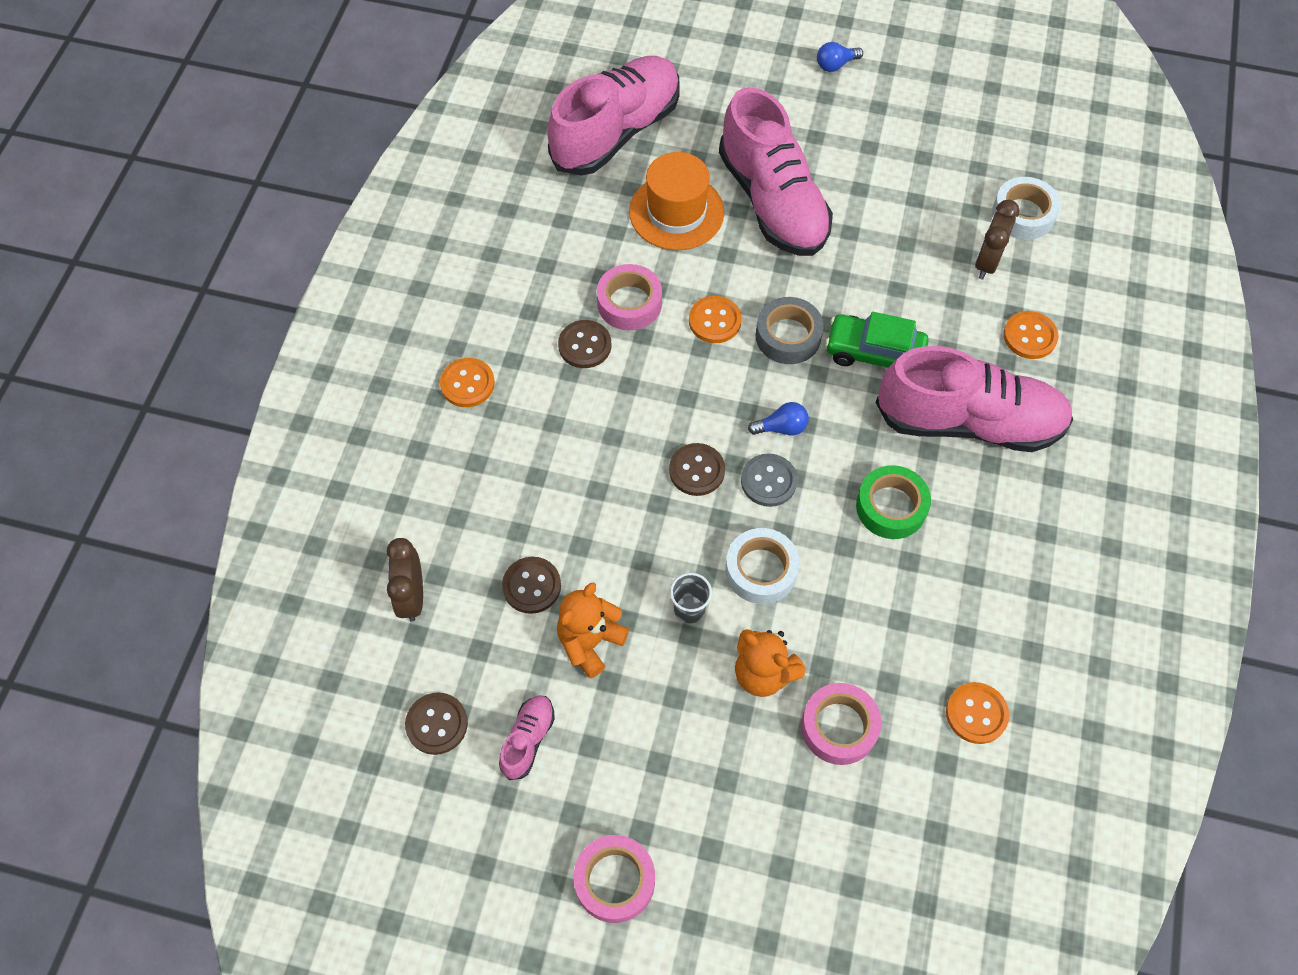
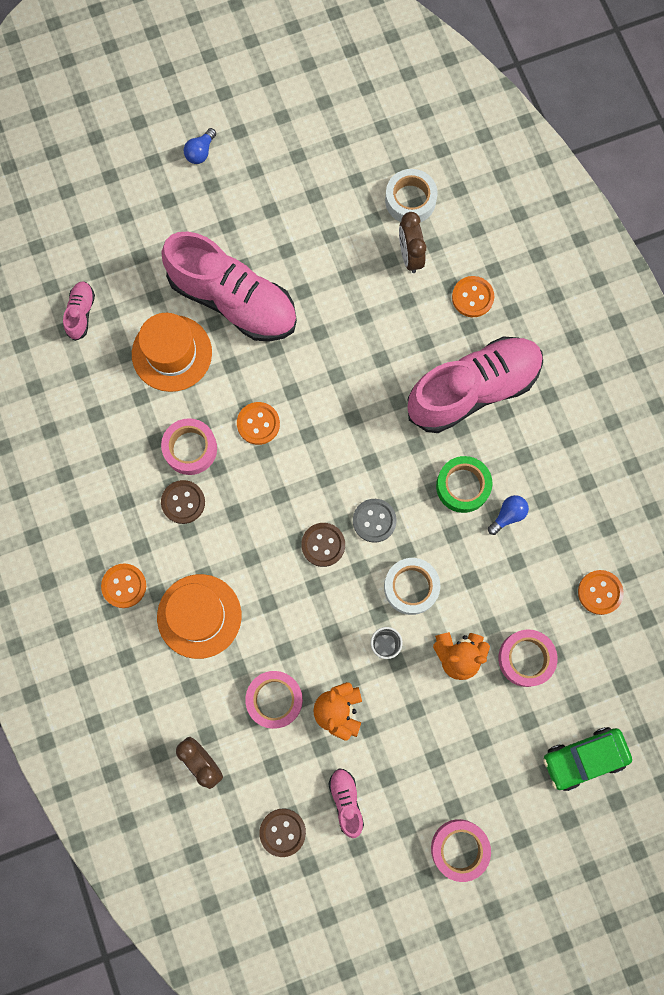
camera: 35 degrees left, 15 degrees up
(518, 457) = (199, 616): none -> orange hat
(532, 586) = (274, 699): brown button -> pink tape
(616, 132) = (81, 313): pink shoe -> pink shoe, size x0.42
(781, 427) = (357, 475): blue light bulb -> blue light bulb (508, 515)
(788, 336) = (315, 403): grey tape -> none
(874, 353) = (380, 378): green car -> green car (584, 758)

